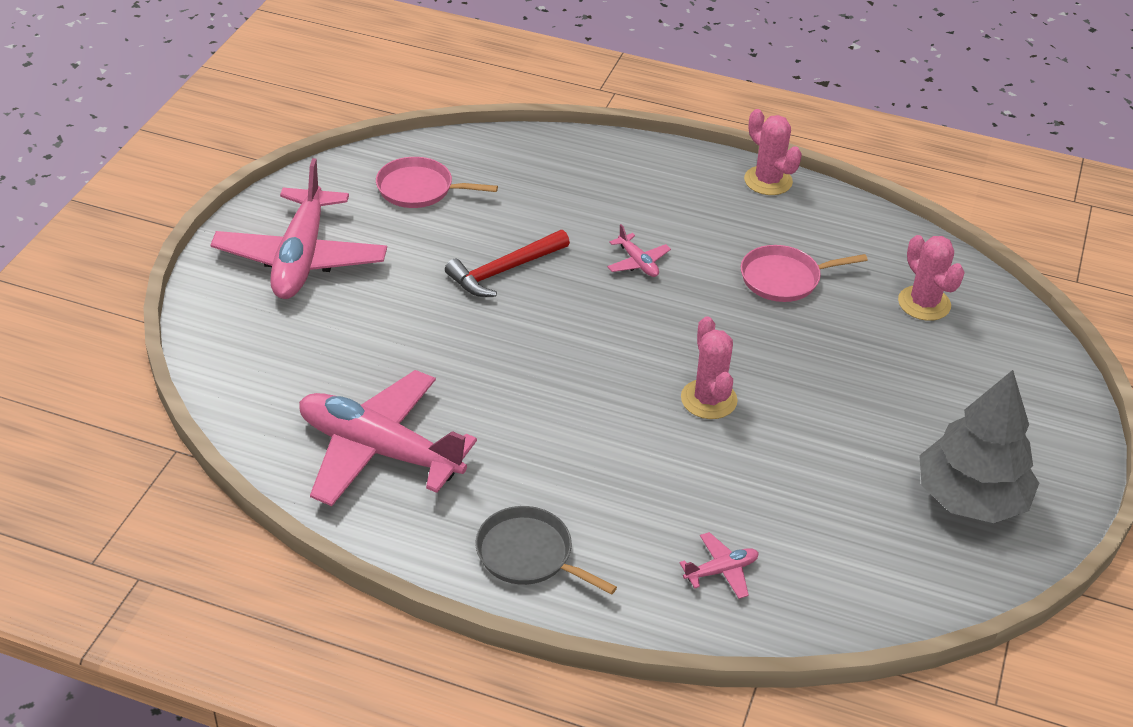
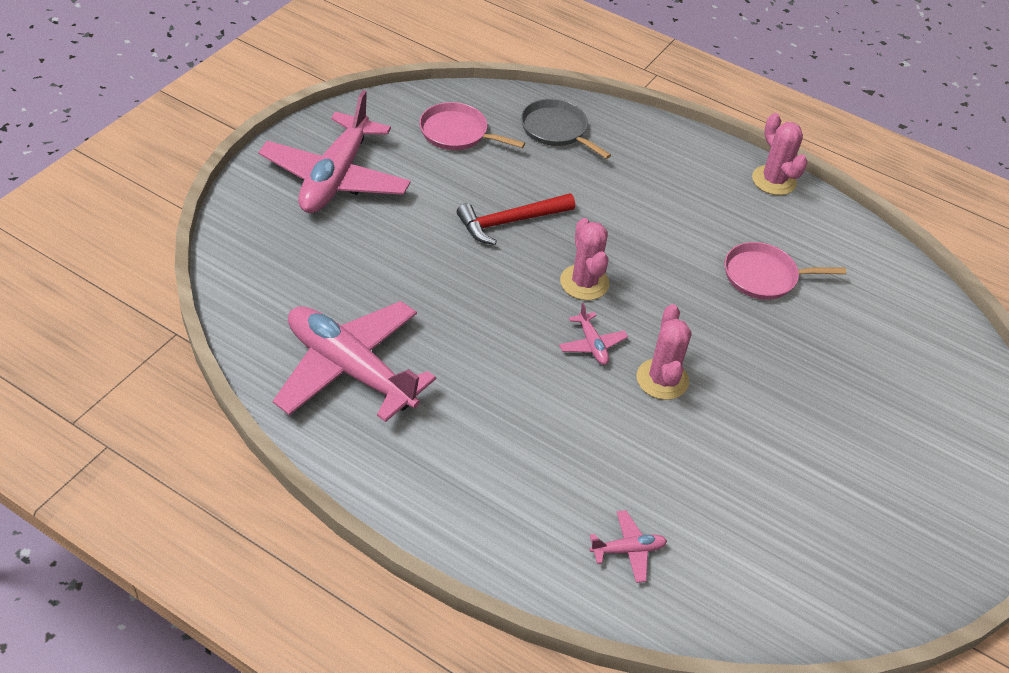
camera: 10 degrees right, 5 degrees up
(529, 554) = (455, 496): grey pan -> grey pan (556, 130)
(638, 262) = (633, 236): pink plane -> pink plane (592, 344)
(924, 303) = (890, 325): pink cactus -> pink cactus (584, 282)
(970, 498) = (886, 527): grey tree -> none

